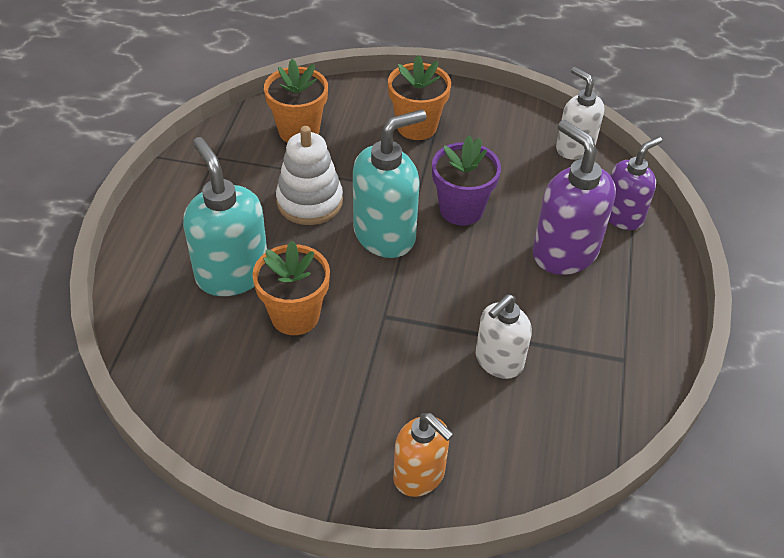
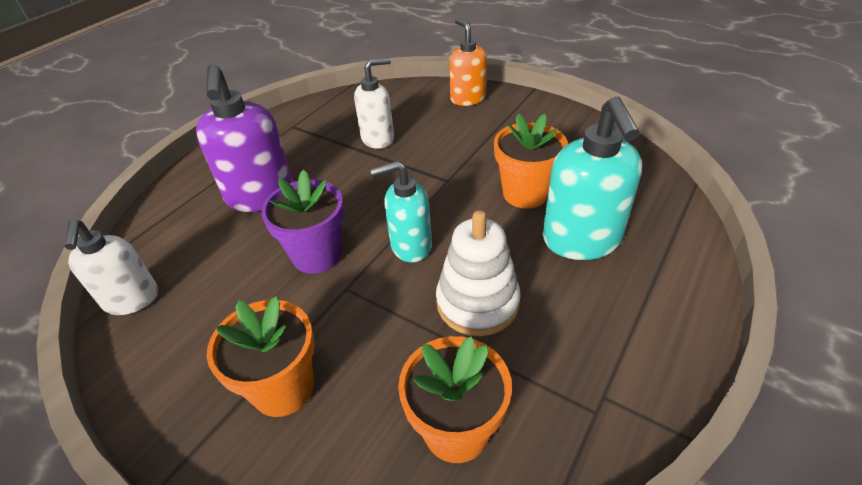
camera: 155 degrees left, 5 degrees down
(385, 234) = (410, 246): turquoise soap dispenser -> turquoise soap dispenser, size x0.65
(622, 216) = (177, 215): purple soap dispenser -> none

